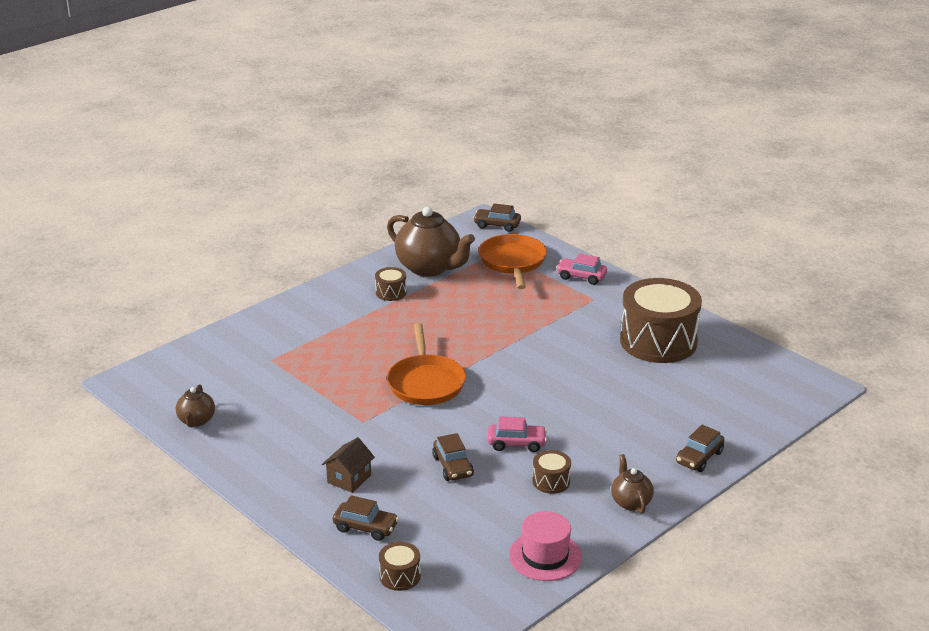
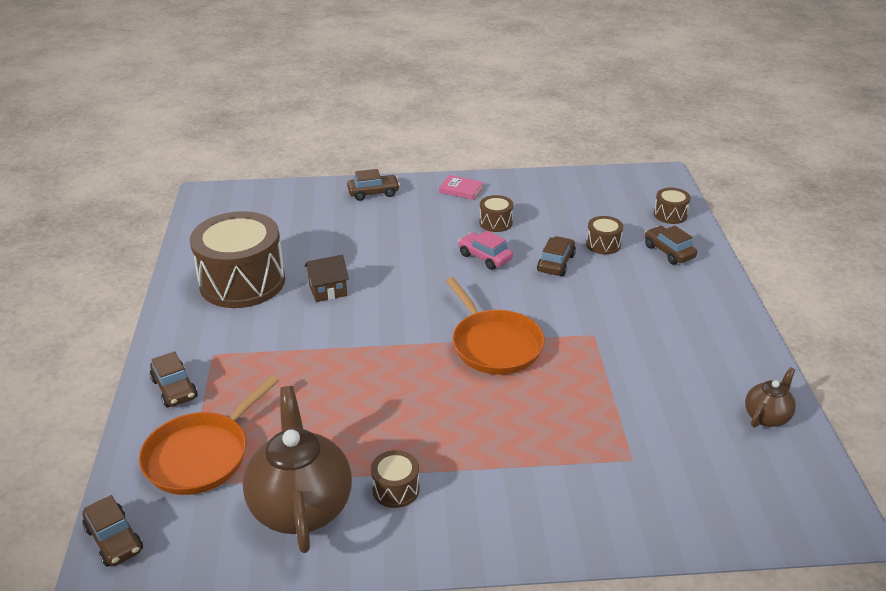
camera: 140 degrees left, 5 degrees up
(349, 479) = (651, 291): brown house -> brown house (328, 290)
(426, 383) = (494, 345): orange pan -> orange pan turned 120 degrees clockwise
(432, 506) = (603, 244): none -> brown drum
(545, 556) = (559, 187): pink hat -> none
(581, 277) = (175, 389): pink car -> brown car
(630, 502) = (461, 190): brown teapot -> pink book

